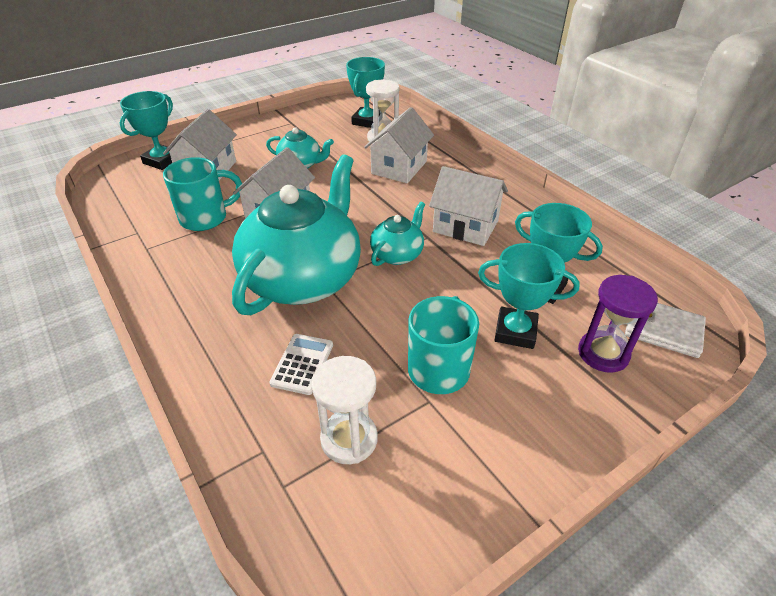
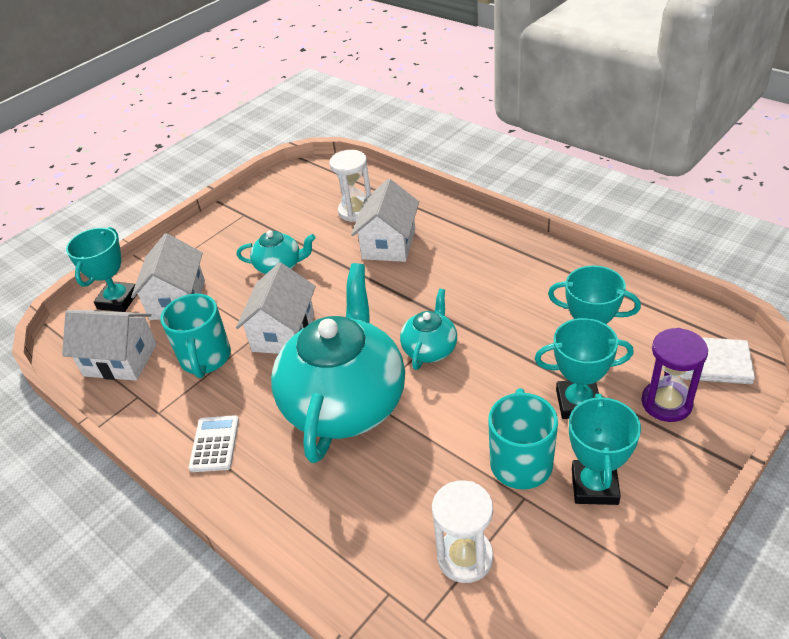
camera: 10 degrees left, 0 degrees up
(206, 218) = (206, 359): turquoise mug -> turquoise mug turned 120 degrees clockwise
(302, 364) = (386, 495): white calculator -> white calculator (214, 444)
(367, 121) = (329, 193): turquoise trophy -> turquoise trophy (594, 486)
(465, 226) = (486, 298): white house -> white house (120, 360)

